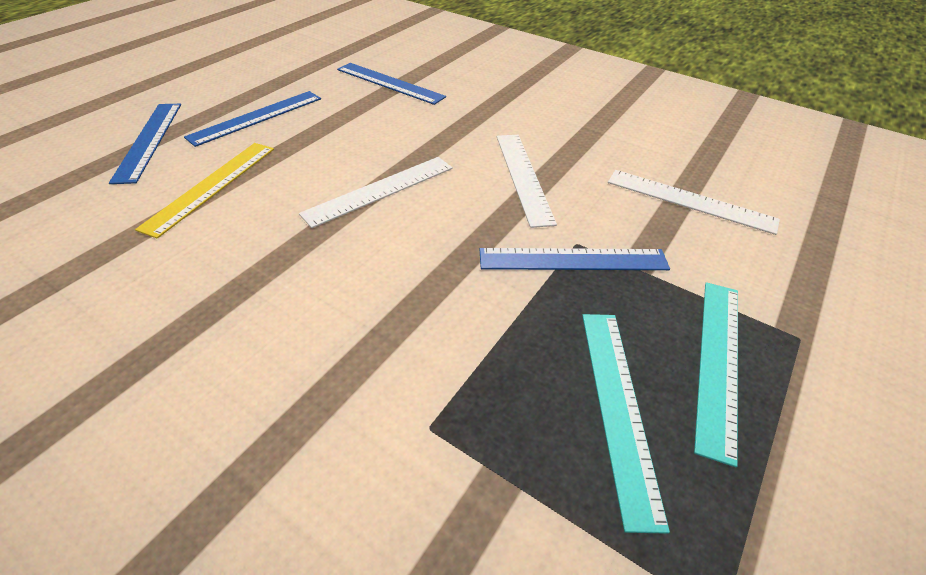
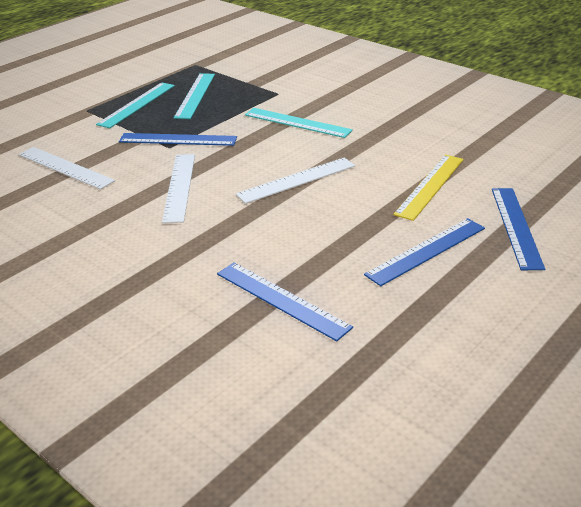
camera: 170 degrees left, 10 degrees down
(381, 312) = (297, 122): none -> turquoise ruler

